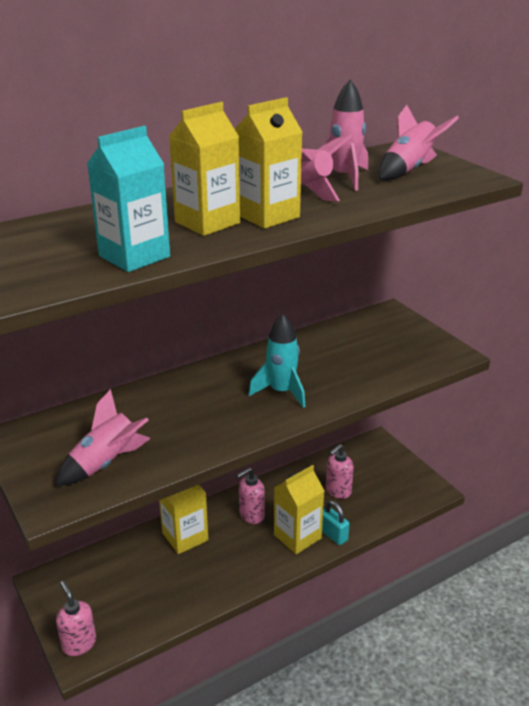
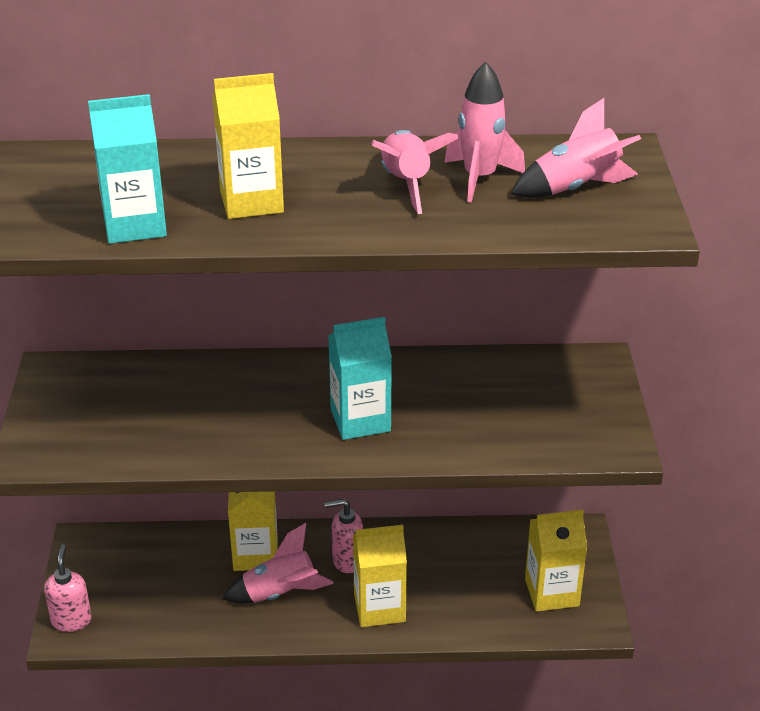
camera: 30 degrees right, 5 degrees up
(106, 463) = (112, 434): pink rocket -> pink rocket (280, 593)
(267, 216) = (323, 211): yellow carton -> yellow carton (551, 592)
(281, 392) = (360, 420): turquoise rocket -> turquoise carton
(333, 535) = (422, 623): turquoise padlock -> none
(338, 491) = (473, 574): pink soap dispenser -> none

